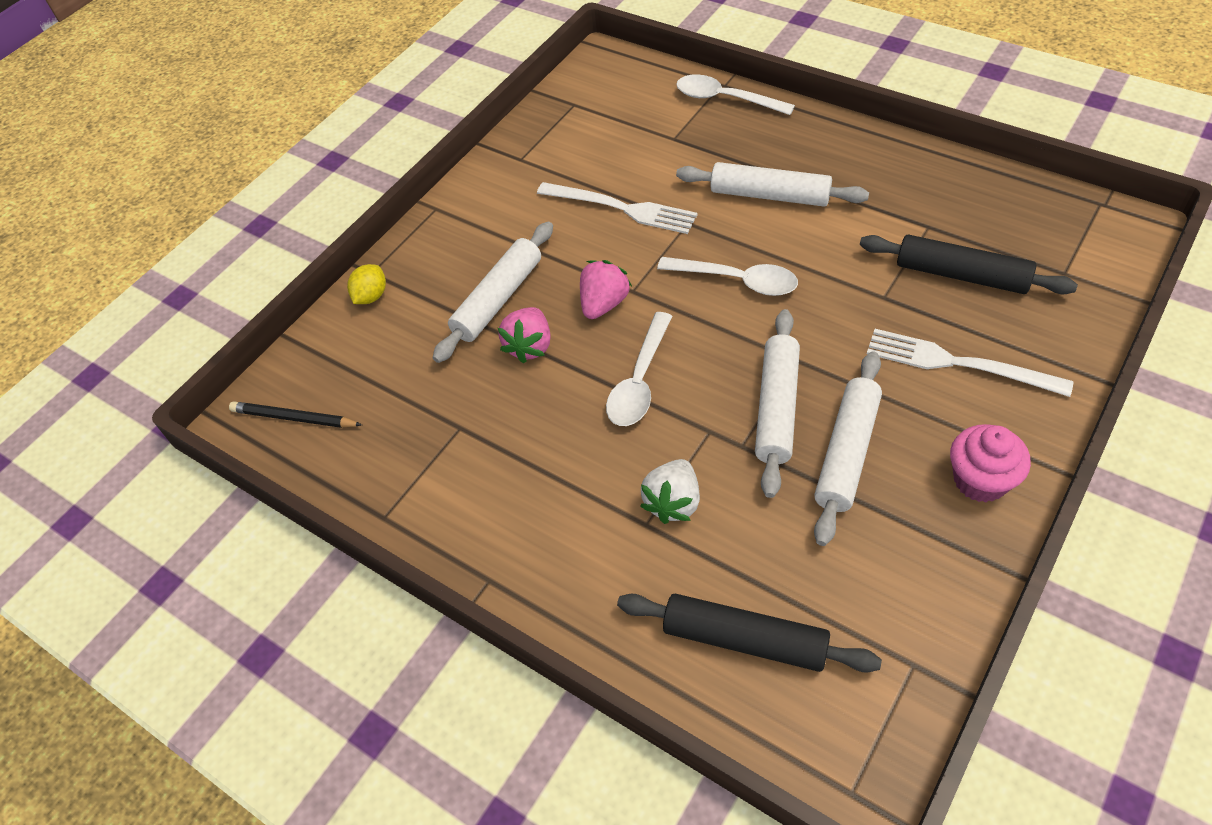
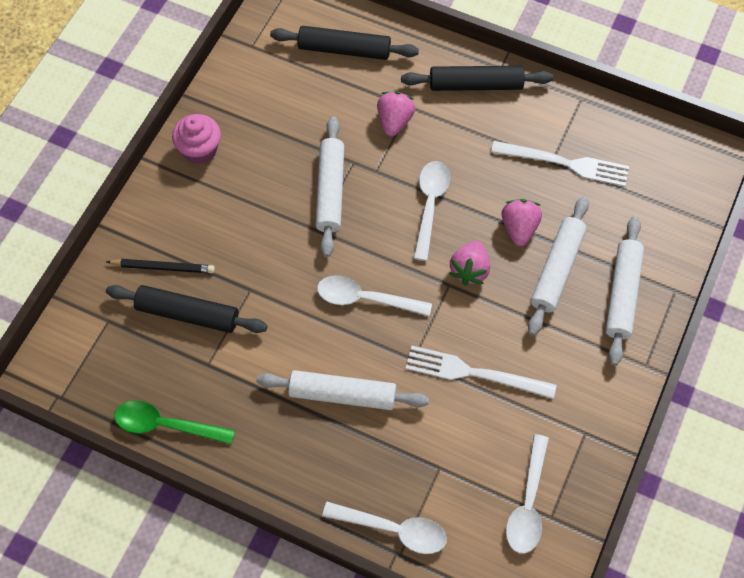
camera: 165 degrees right, 10 degrees up
(294, 418) = (676, 159): black pencil -> black pencil (163, 267)
(371, 296) = (664, 266): yellow lemon -> none
(535, 553) = (475, 85): none -> black rolling pin
(593, 113) = (528, 503): none -> white spoon
(673, 502) = (394, 121): white strawberry -> pink strawberry
(847, 453) = (283, 162): white rolling pin -> white rolling pin (622, 294)
(959, 363) = (201, 234): white fork -> white fork (564, 163)
(968, 177) = (166, 425): none -> green spoon

